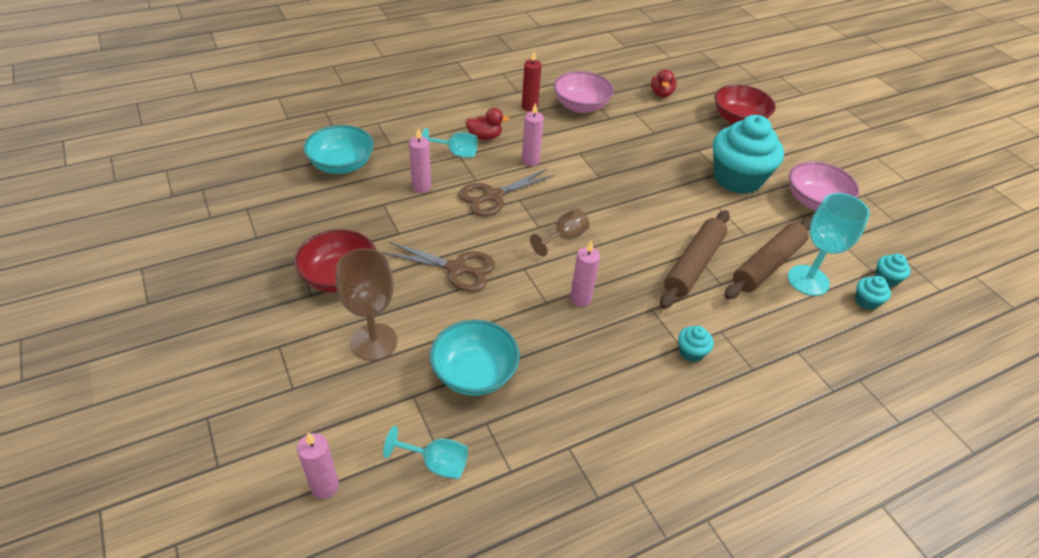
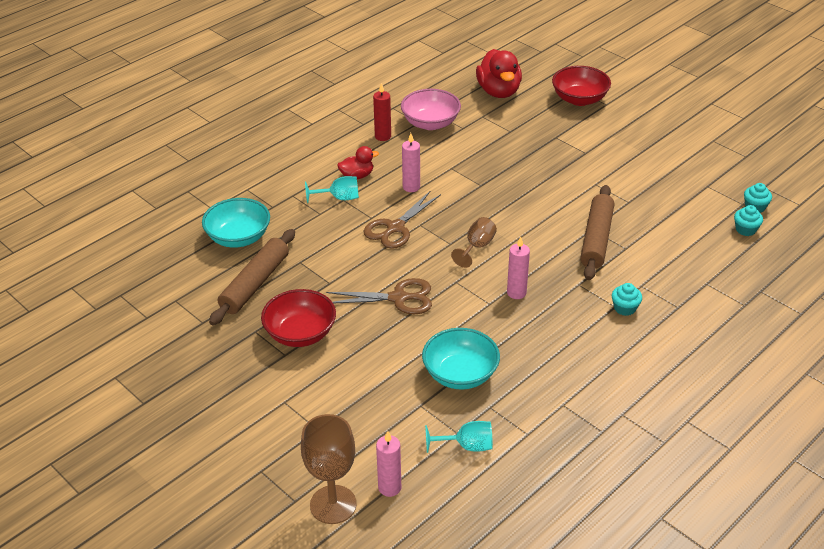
camera: 15 degrees left, 5 degrees down
(374, 342) = (363, 375): brown goblet -> brown goblet (333, 504)
(421, 187) = (325, 237): pink candle -> none
(661, 93) = (499, 91): red duck -> red duck, size x1.77
(737, 178) = (601, 154): turquoise cupcake -> none
(767, 265) = (656, 222): brown rolling pin -> brown rolling pin (255, 283)
(808, 280) = (694, 226): turquoise goblet -> none
(815, 201) = (674, 157): pink bowl -> none

